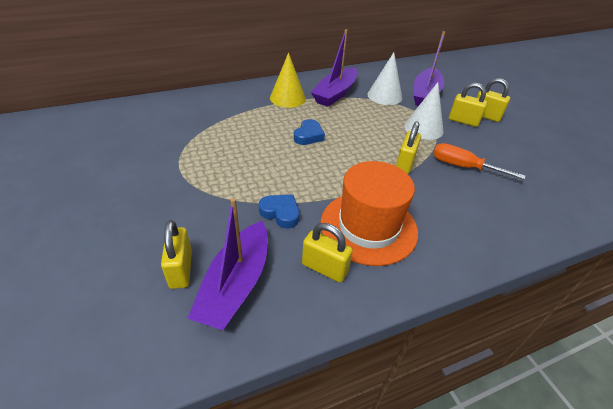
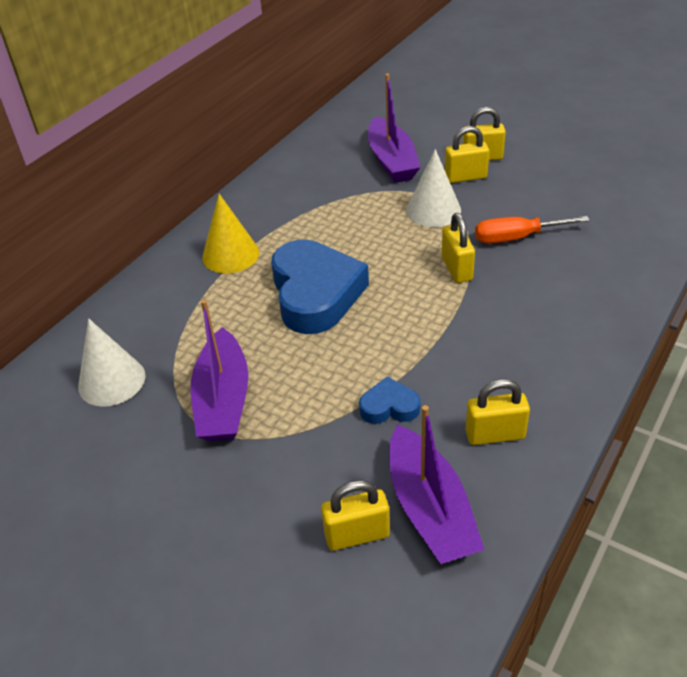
camera: 30 degrees left, 0 degrees up
(181, 269) = (357, 535): yellow padlock -> yellow padlock turned 60 degrees counterclockwise
(308, 136) = (315, 293): blue heart -> blue heart, size x2.18
(335, 94) = (284, 216): purple boat -> purple boat (223, 400)
(368, 227) = (492, 364): orange hat -> none
(384, 96) = (347, 188): white cone -> white cone (111, 381)

